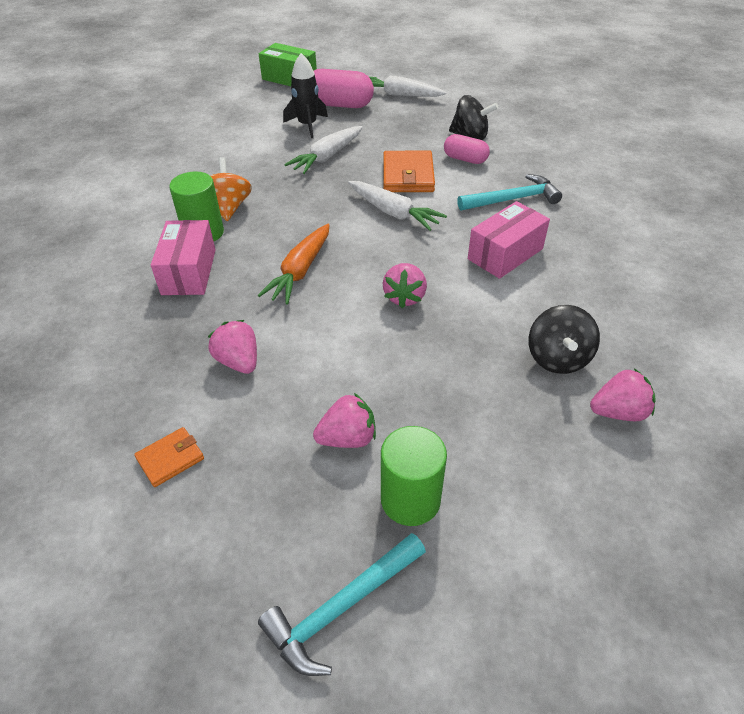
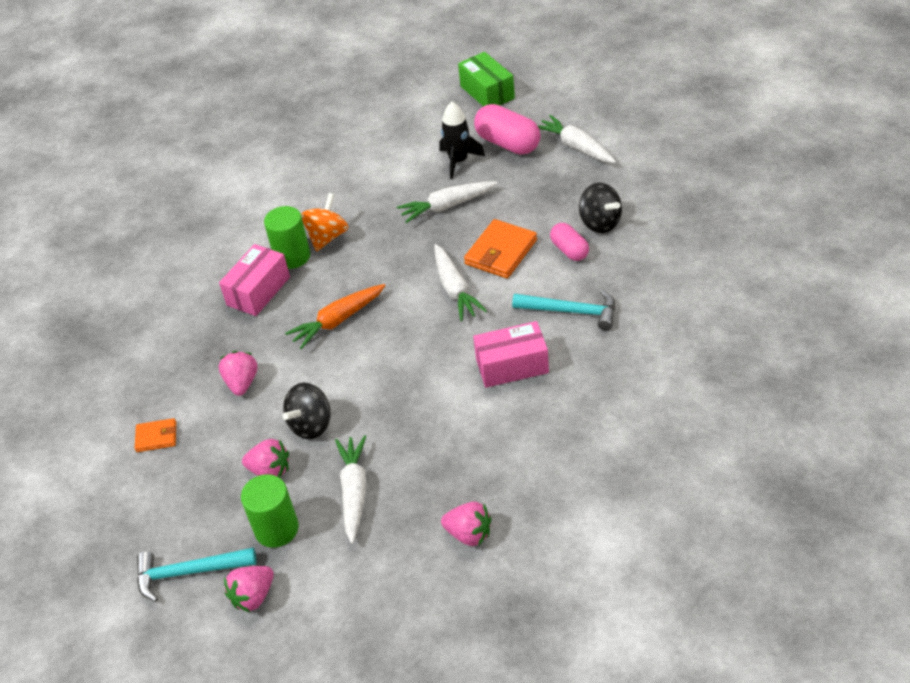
camera: 35 degrees right, 0 degrees up
(404, 297) = (397, 375): pink strawberry -> pink strawberry (253, 596)
(463, 421) = (354, 492): none -> white carrot
(557, 358) = (465, 474): black spinning top -> black spinning top (311, 425)

